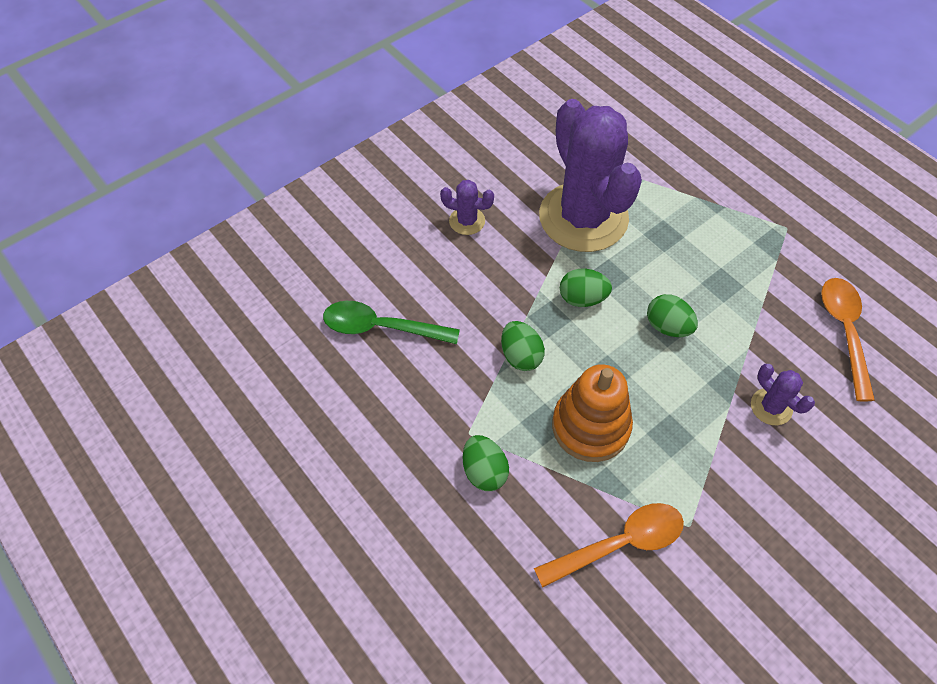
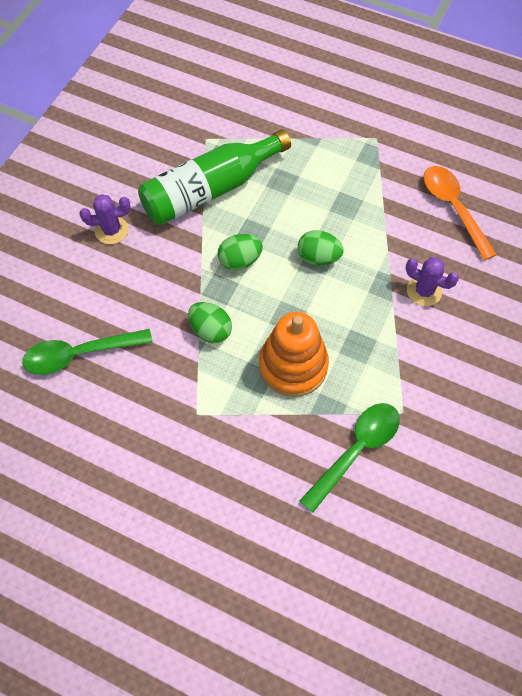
camera: 25 degrees left, 5 degrees up
(484, 471) = (224, 440): green egg -> none
(583, 217) = (210, 190): purple cactus -> green bottle
(619, 544) = (356, 450): orange spoon -> green spoon

